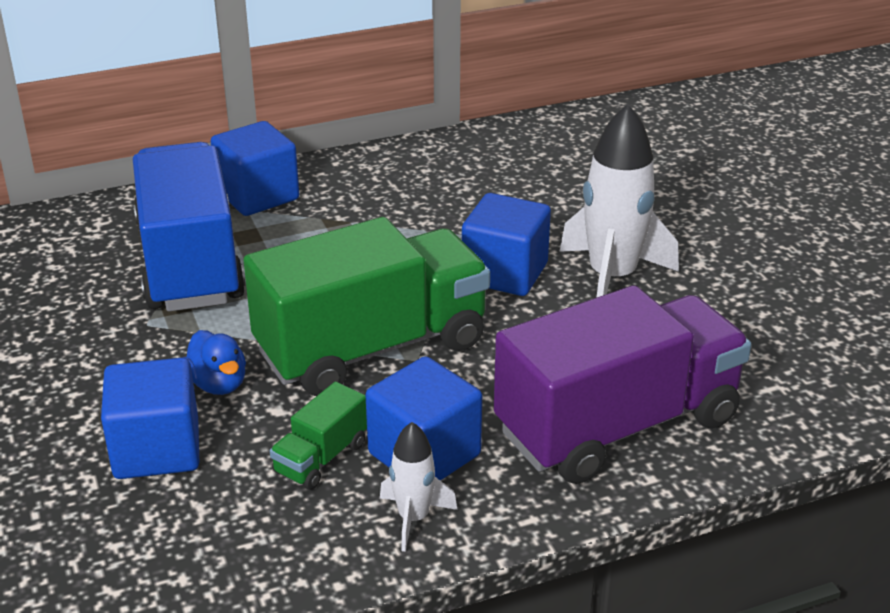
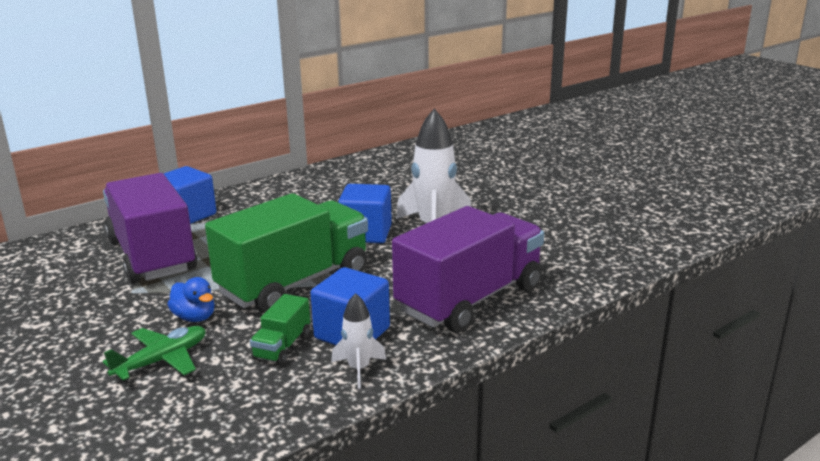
camera: 15 degrees left, 10 degrees down
(157, 449) = (162, 360): blue cube -> green plane
(190, 263) = (152, 255): blue truck -> purple truck

